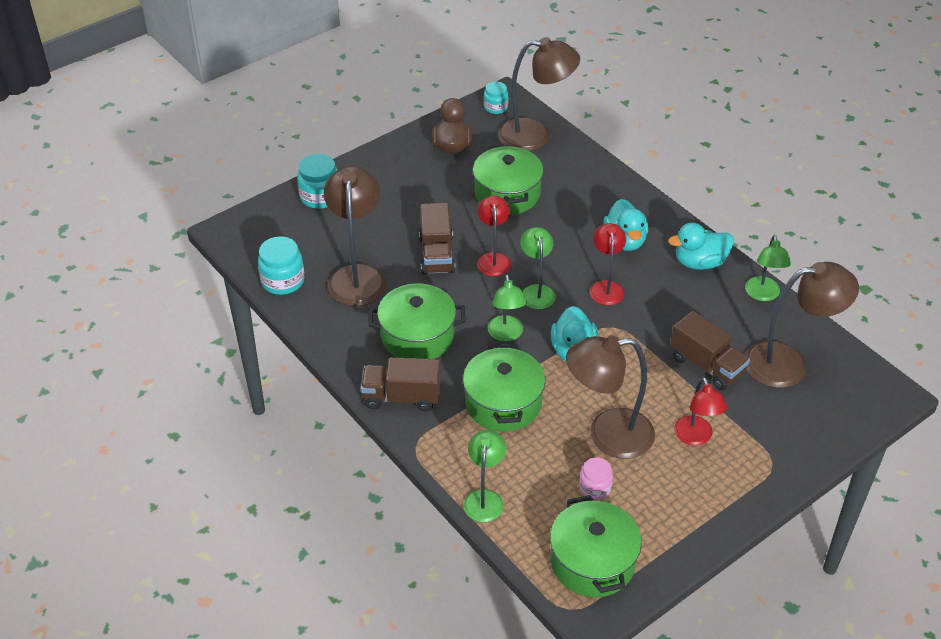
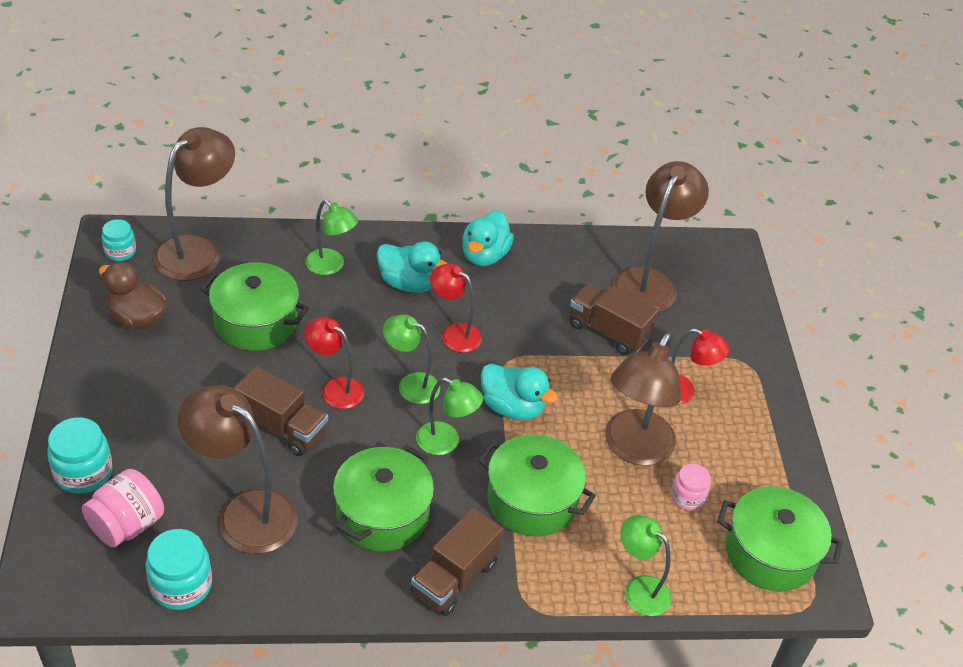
camera: 60 degrees left, 0 degrees up
(302, 235) = (127, 525): none -> pink jar
(706, 365) = (608, 331): brown truck -> brown truck turned 135 degrees counterclockwise
(763, 295) = (560, 244): green lamp -> green lamp (331, 266)

